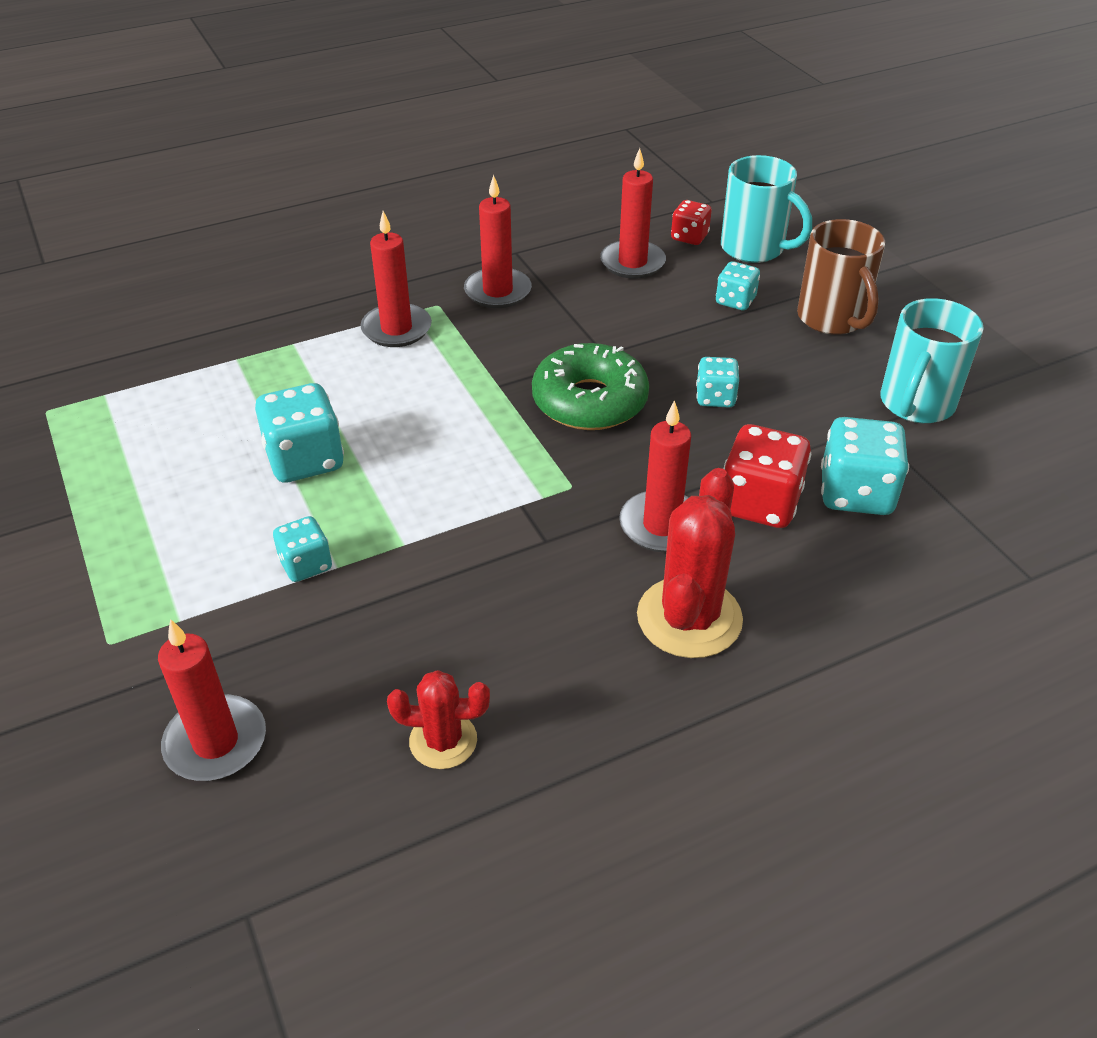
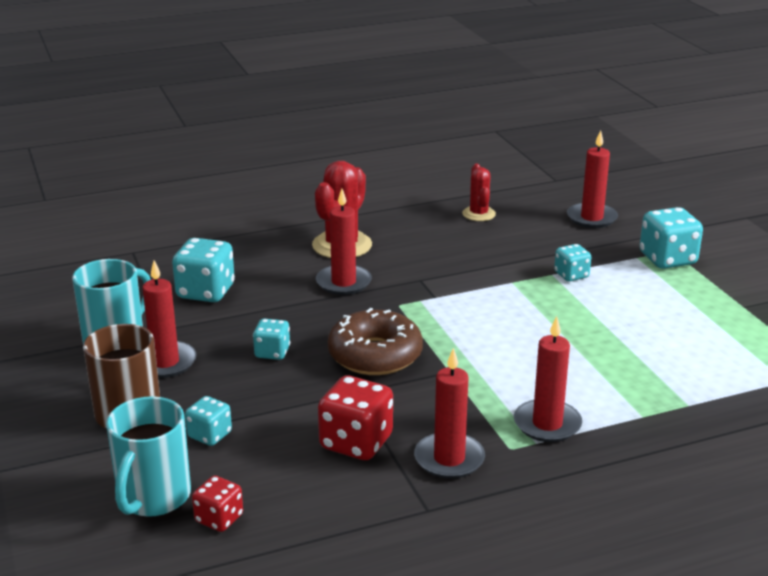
camera: 175 degrees left, 15 degrees down
(305, 460) = (594, 327): turquoise dice -> turquoise dice (667, 259)
(443, 741) = (479, 214): red cactus -> red cactus turned 75 degrees clockwise
(589, 401) = (375, 355): green donut -> brown donut
(632, 263) = (298, 486): red candle -> red candle (165, 362)
(754, 249) = (153, 497): turquoise mug -> turquoise mug turned 120 degrees counterclockwise
(759, 503) = (274, 290): red dice -> red dice (356, 442)

